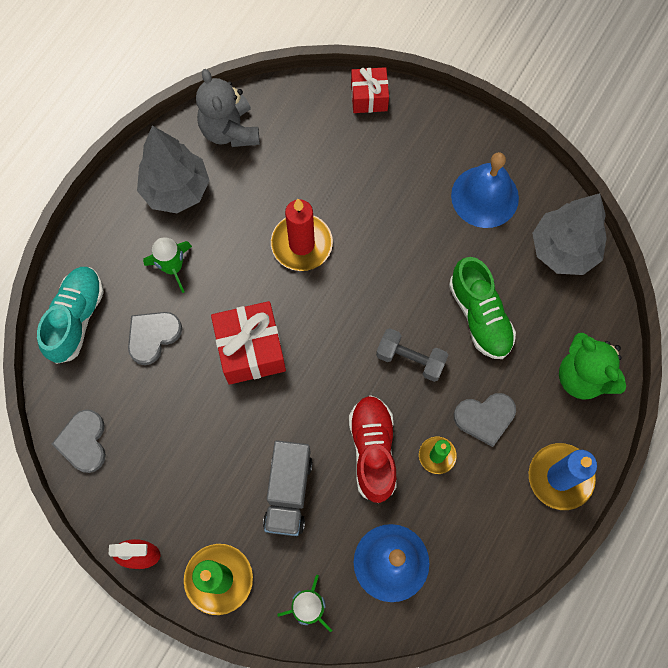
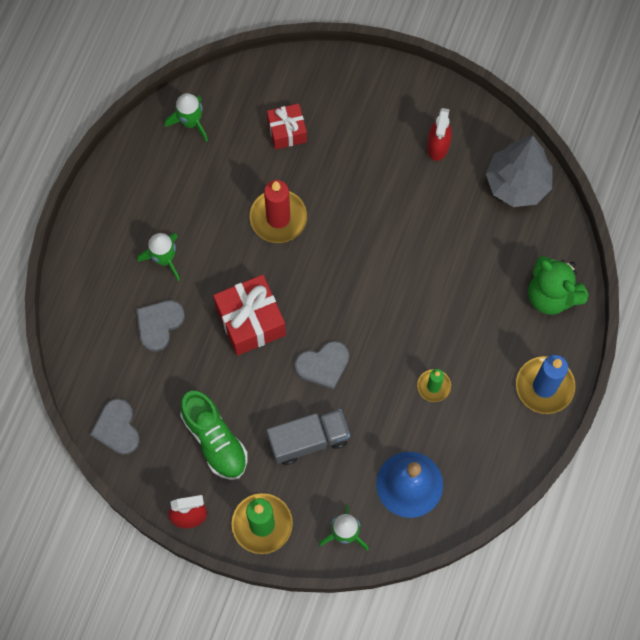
camera: 10 degrees left, 0 degrees up
(76, 318) = (85, 320): turquoise shoe -> none
(176, 190) = (152, 186): grey tree -> none
(230, 130) = (190, 122): grey teddy bear -> green rocket
(288, 492) = (308, 440): grey truck -> grey truck turned 105 degrees counterclockwise
(369, 97) = (315, 69): red gift -> red gift (287, 131)
(372, 451) = (376, 392): red shoe -> none
(410, 359) = (395, 305): grey dumbbell -> none
(479, 316) = (451, 256): green shoe -> green shoe (214, 440)
(485, 196) = (438, 146): blue bell -> red spray bottle
(485, 418) = (470, 346): grey heart -> grey heart (323, 365)

